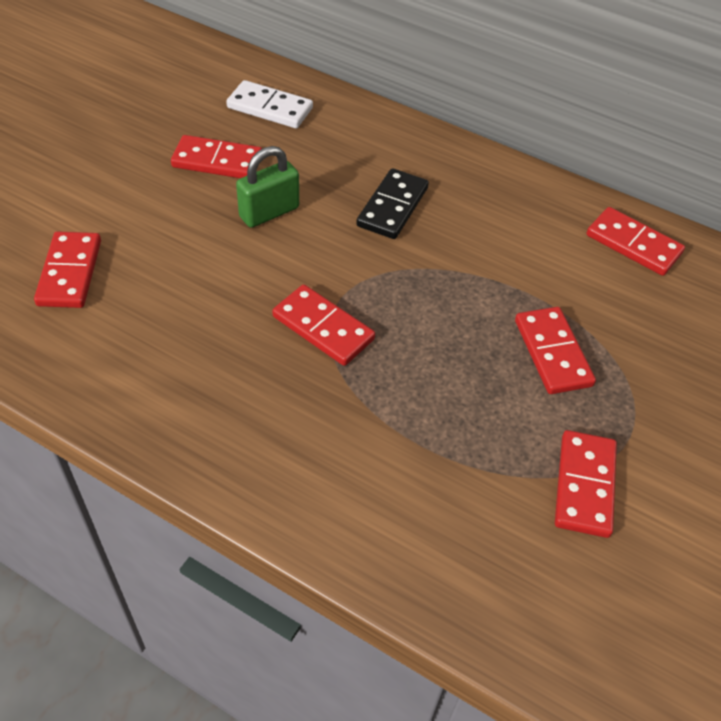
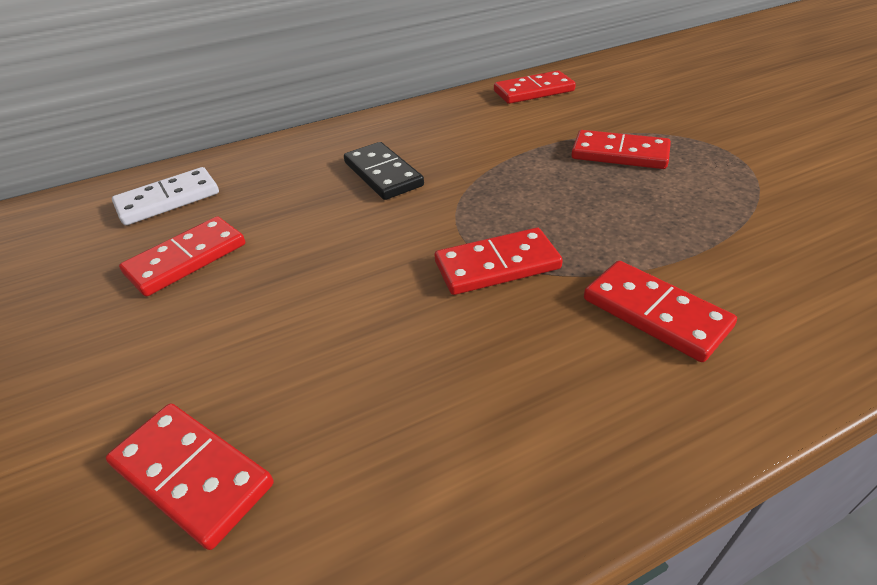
camera: 50 degrees left, 10 degrees down
(269, 212) = (303, 248): green padlock -> none
(585, 485) = (775, 184): red domino -> red domino (655, 313)

